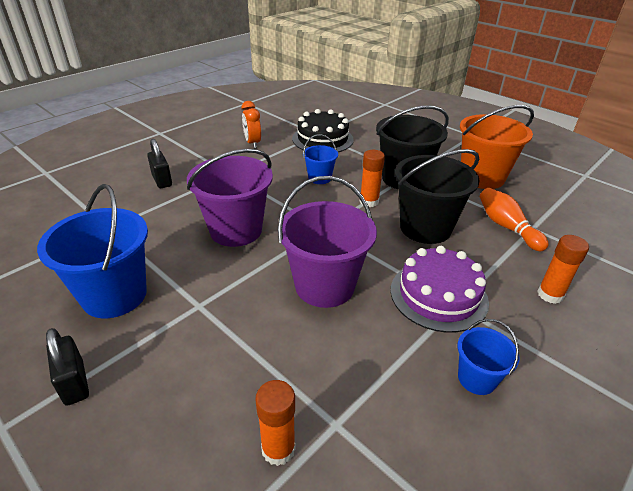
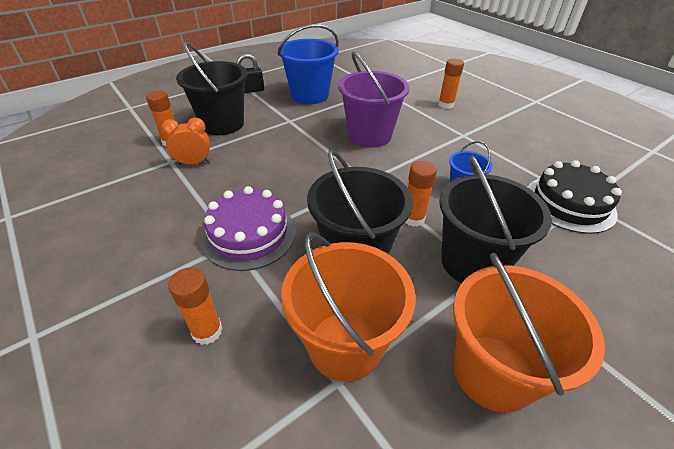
camera: 100 degrees right, 5 degrees up
(162, 180) = (445, 105): black padlock -> orange glue stick
(211, 388) = (222, 124): none -> black bucket
(252, 143) = (534, 150): orange clock -> orange clock (194, 163)
(324, 286) = (287, 171): purple bucket -> none
(476, 378) = (154, 230): blue bucket -> none
(506, 227) = (345, 345): orange bowling pin -> orange bucket

